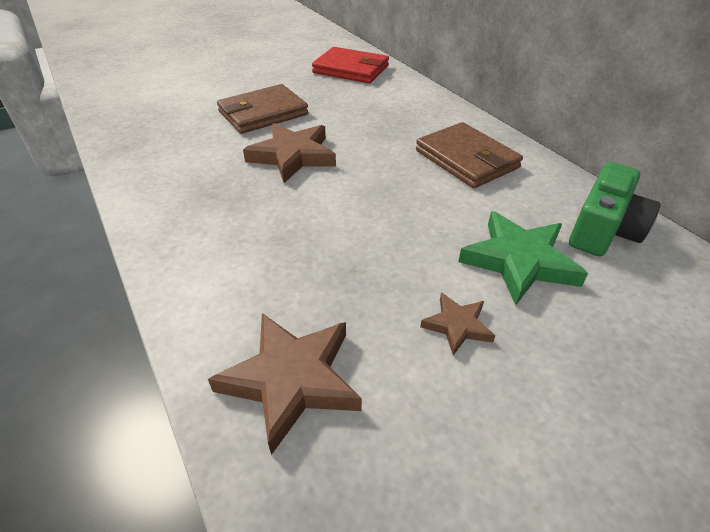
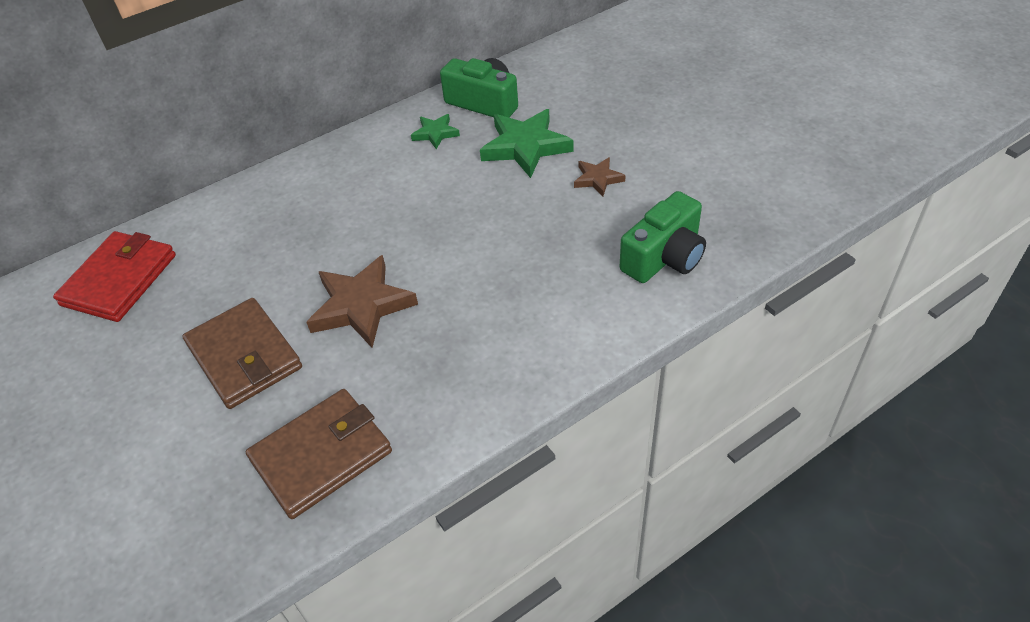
camera: 90 degrees left, 5 degrees up
(291, 380) = (664, 257): brown star -> green camera
(466, 159) = (376, 171): brown wallet -> brown wallet (321, 455)
(533, 193) = (435, 133): none -> green star

